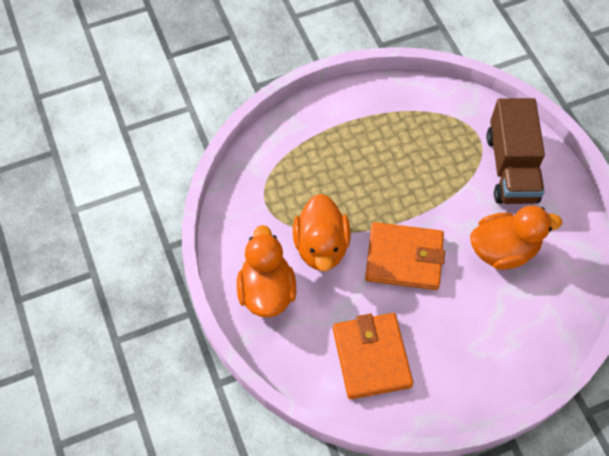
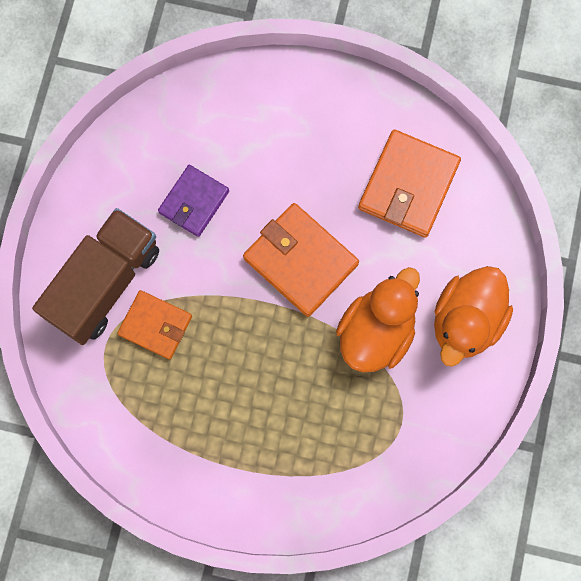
camera: 145 degrees left, 15 degrees up
(459, 164) = (155, 325): none -> orange wallet
(503, 250) = (194, 202): orange duck -> purple wallet

